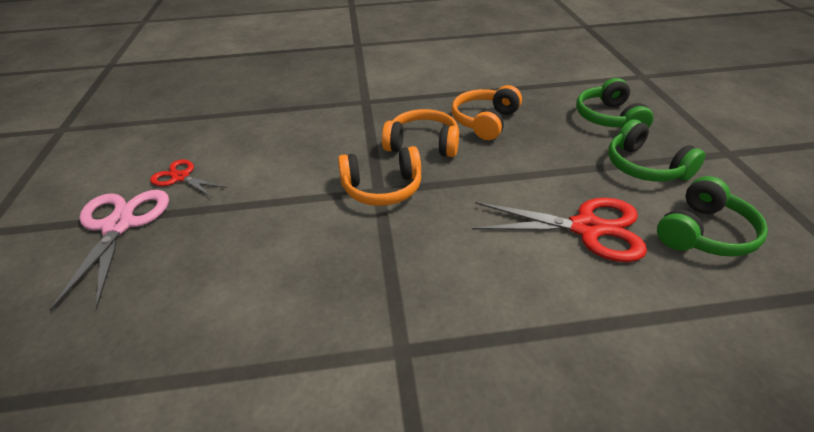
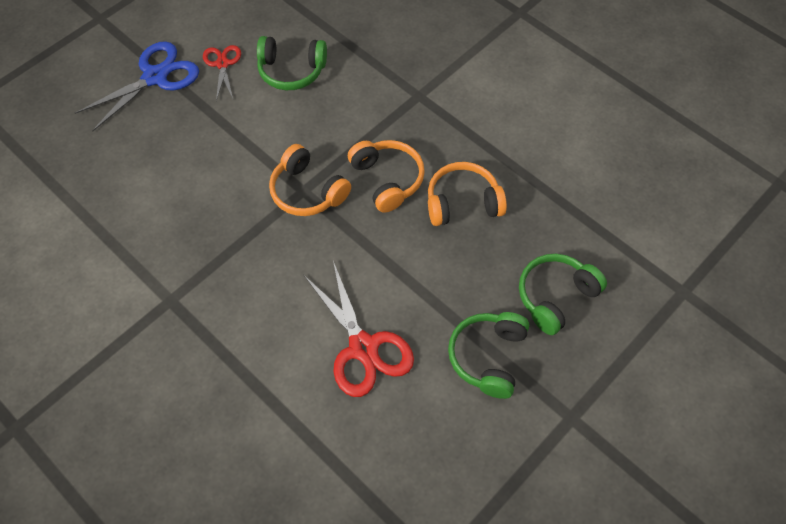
camera: 50 degrees right, 20 degrees up
(118, 226) = (155, 77): pink scissors -> blue scissors
(704, 233) = (420, 430): green headphones -> green headphones (291, 71)

